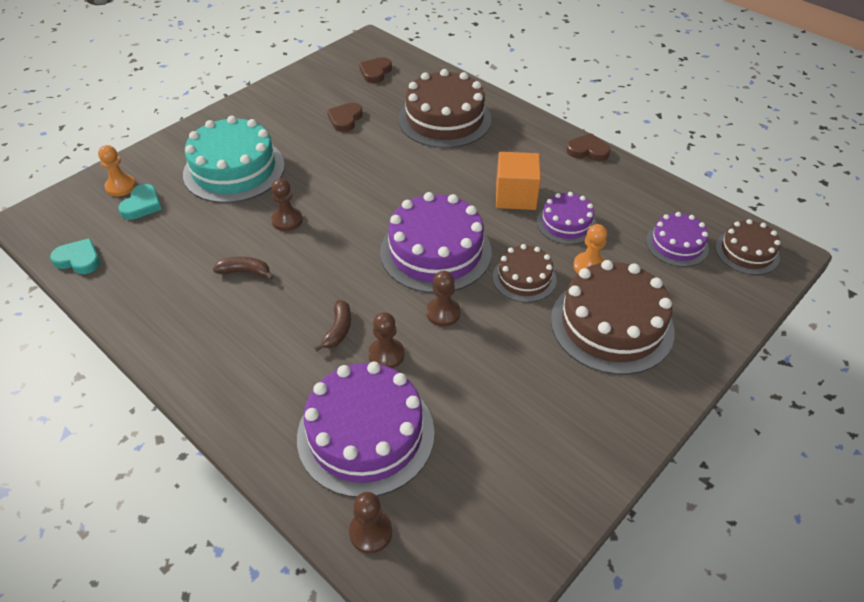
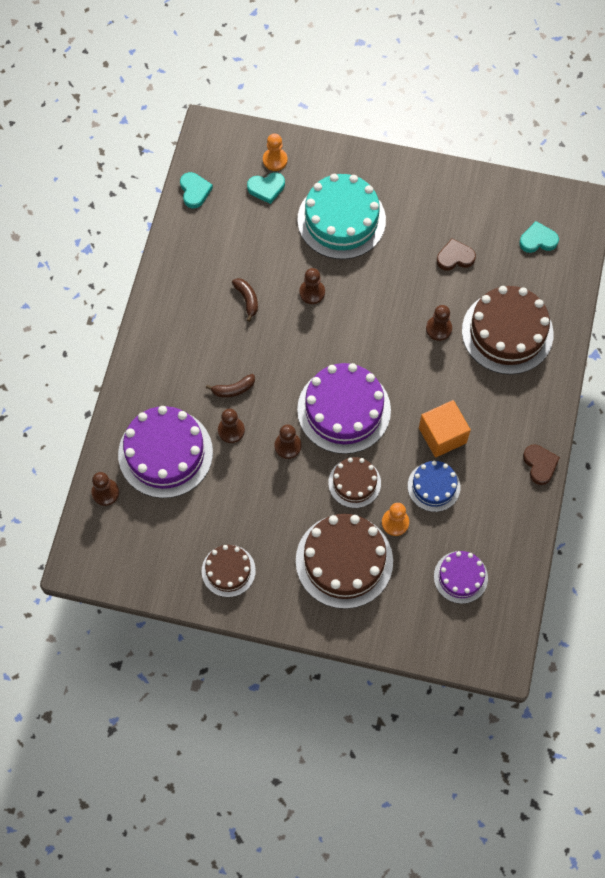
camera: 60 degrees right, 20 degrees up
(375, 72) = (538, 240): brown heart -> turquoise heart
(405, 155) = (438, 328): none -> brown pawn
(566, 223) = (433, 486): purple cake -> blue cake
(747, 252) = (484, 632): brown cake -> brown cake (228, 570)

